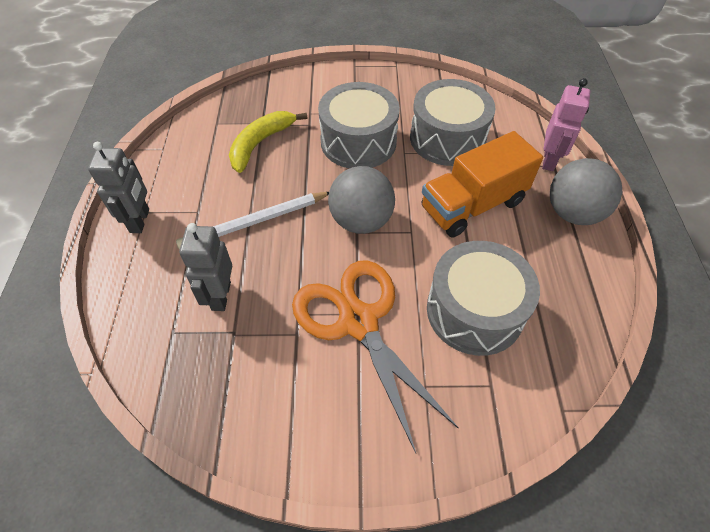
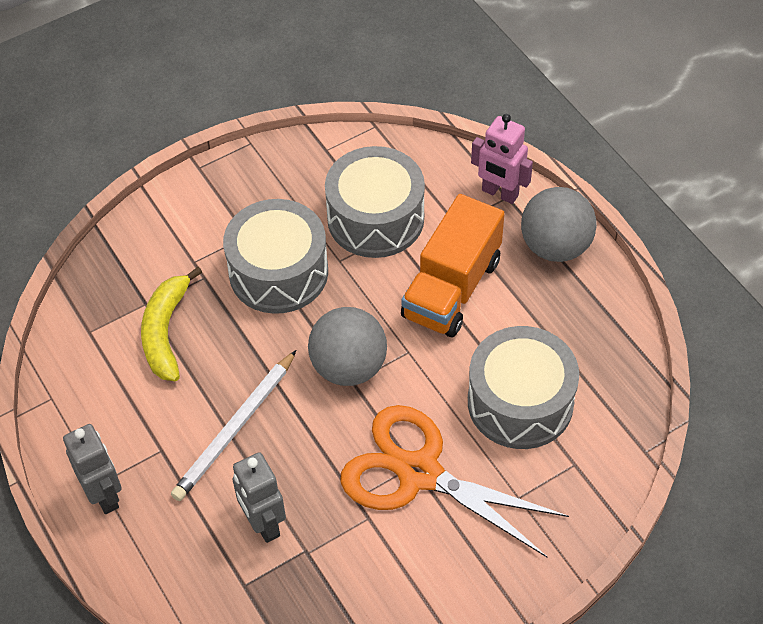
camera: 30 degrees left, 0 degrees up
(549, 160) = (499, 193): pink robot -> pink robot turned 135 degrees clockwise

